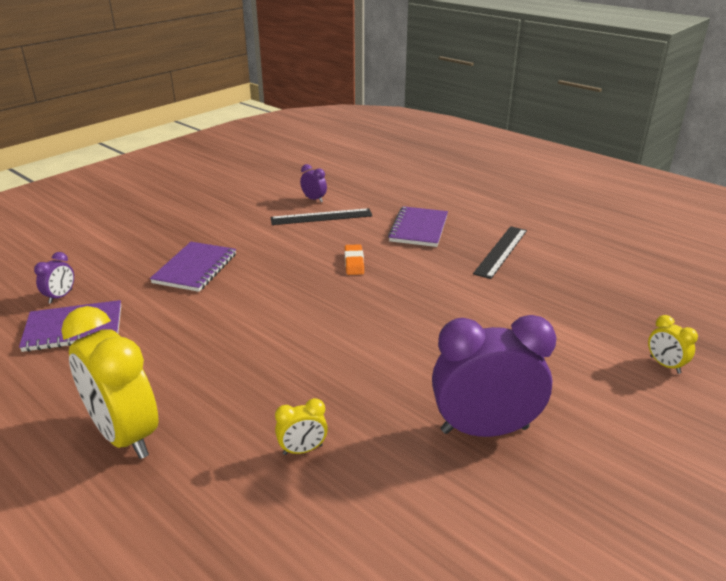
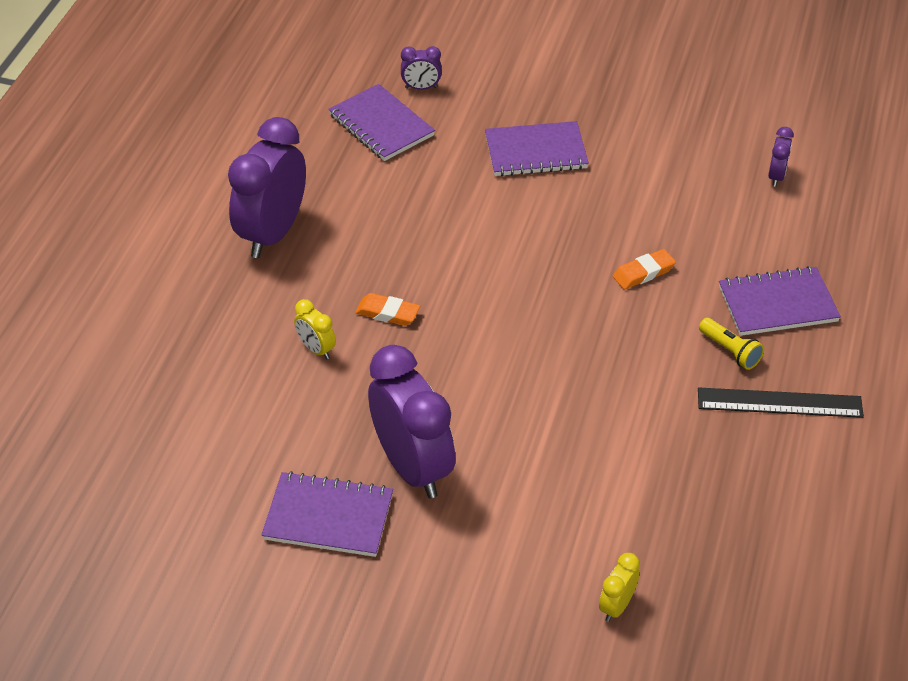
camera: 65 degrees right, 15 degrees up
(125, 435) = (272, 234): yellow clock -> purple clock
(294, 390) = (387, 313): none -> orange eraser
(321, 217) = (733, 202): black ruler -> none
(447, 254) = (730, 351): none -> yellow flashlight
(524, 507) = (328, 517): none -> purple notebook

